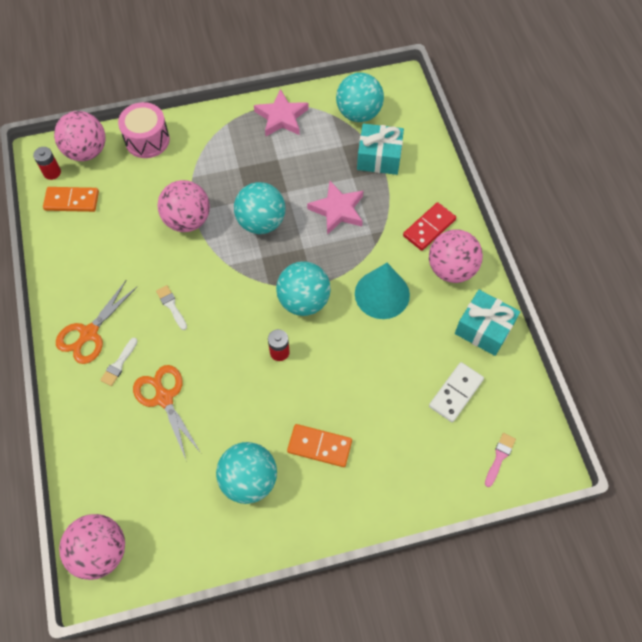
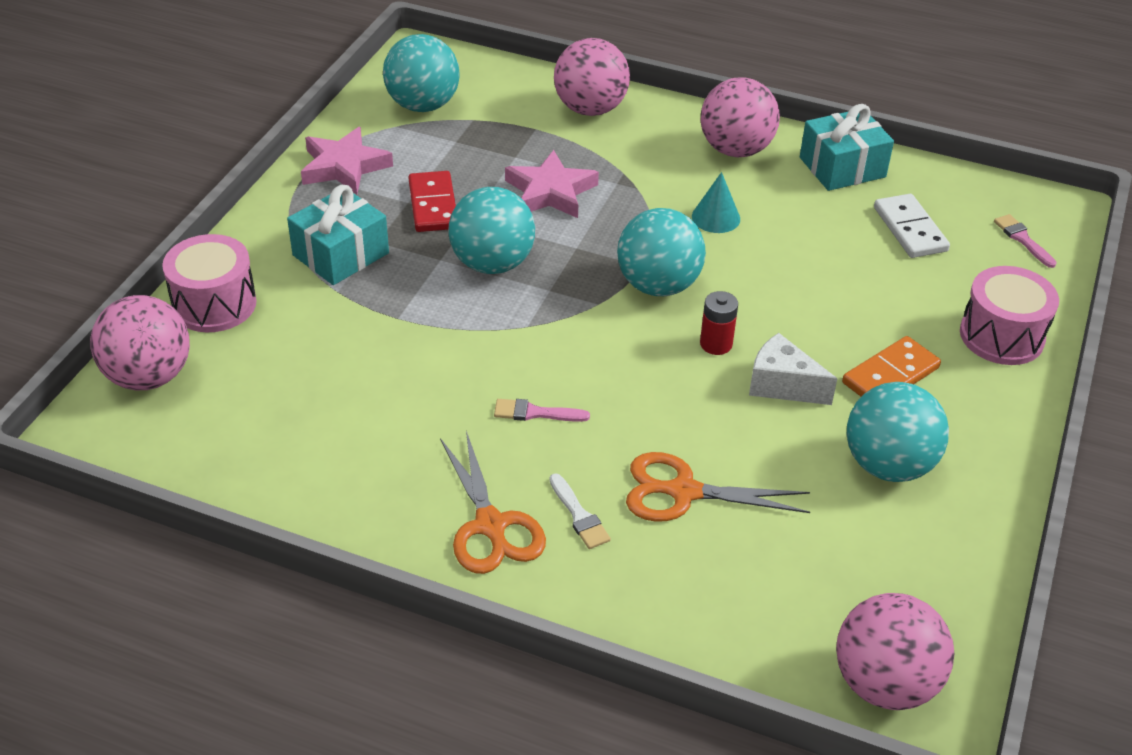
camera: 55 degrees left, 20 degrees down
(52, 172) = (137, 433): red battery -> none
(72, 201) = (221, 435): orange domino -> none
(171, 306) = (535, 413): white brush -> pink brush
(187, 220) = (407, 329): pink ball -> pink ball (590, 109)
(272, 399) = (782, 385): none -> white cheese
(379, 157) = (510, 123): turquoise gift -> turquoise gift (340, 254)
(382, 294) = (716, 217): turquoise cone -> turquoise cone, size x0.57
(398, 487) = (1001, 336): none -> pink drum
(429, 228) = (659, 137): red domino -> red domino (433, 205)

